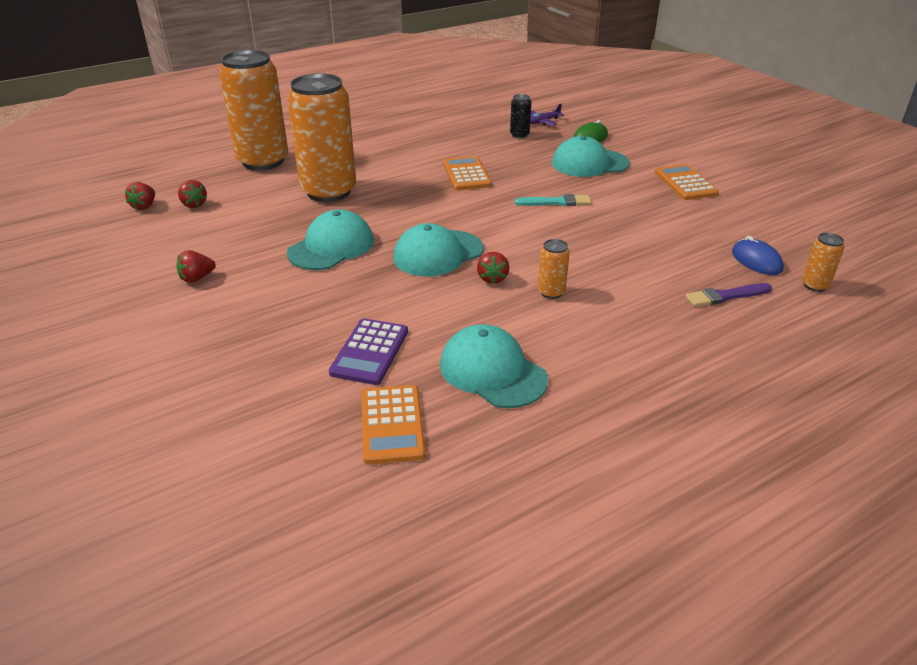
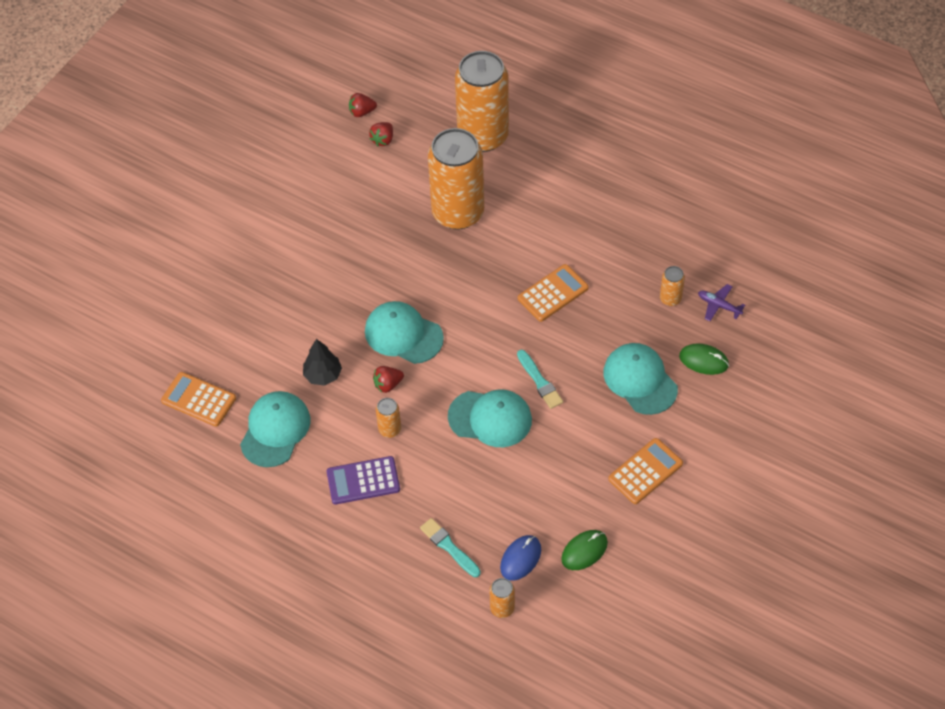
camera: 65 degrees right, 20 degrees up
(197, 278) = (288, 209): red strawberry -> none
(331, 247) = (373, 262): turquoise cap -> turquoise cap (490, 418)
(369, 352) = (260, 353): purple calculator -> purple calculator (363, 481)
(392, 425) = (199, 399): orange calculator -> orange calculator turned 60 degrees clockwise
(443, 315) = (323, 375): none -> black tree
(519, 135) = (670, 299): black can -> orange can
(725, 296) = (449, 547): purple brush -> turquoise brush
(759, 228) = (584, 551): none -> green mouse

